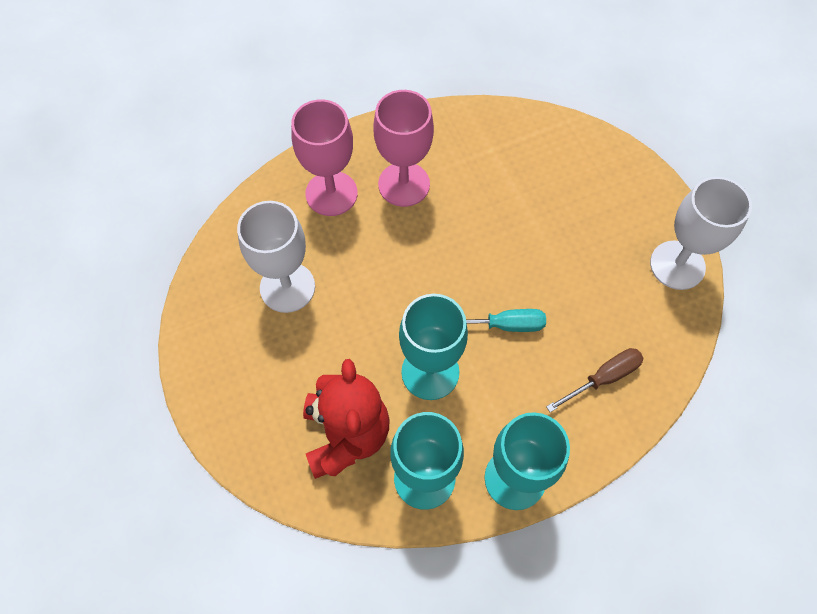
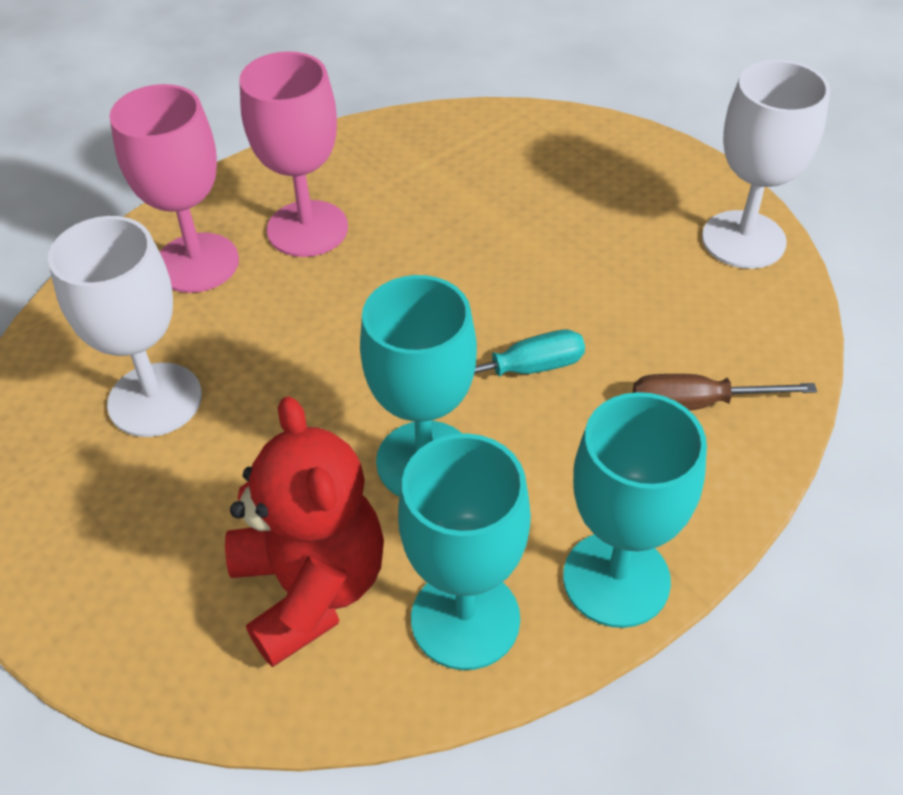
camera: 15 degrees left, 15 degrees down
(603, 378) = (698, 404): brown screwdriver -> brown screwdriver turned 135 degrees counterclockwise

